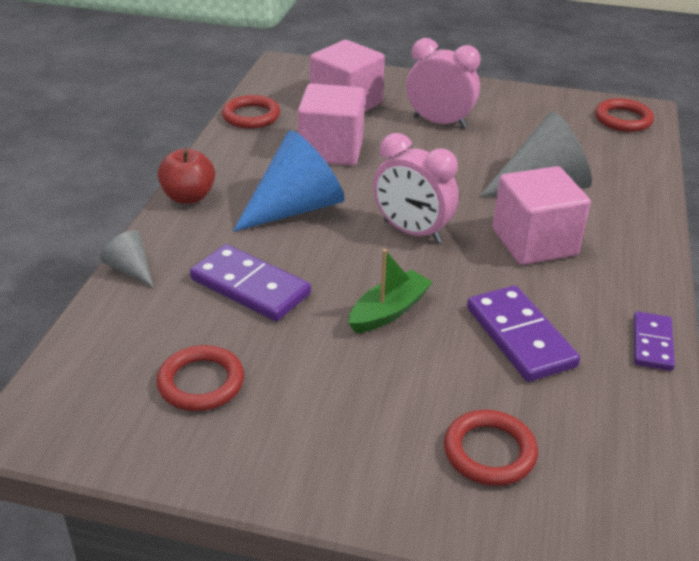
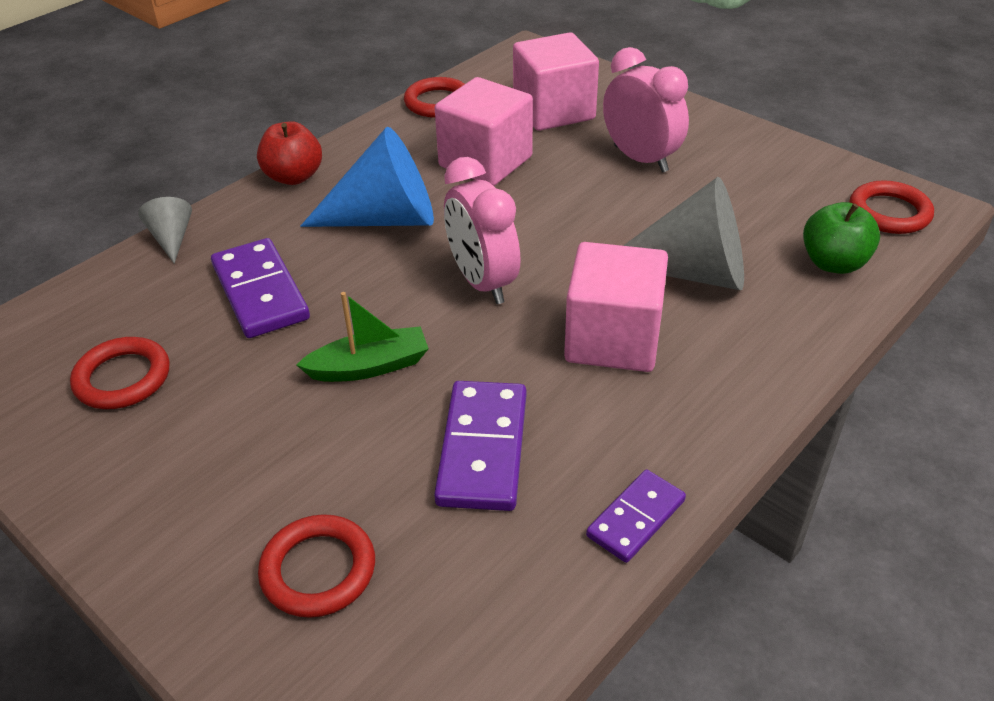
camera: 30 degrees right, 5 degrees up
(620, 158) = (833, 263): none -> green apple

